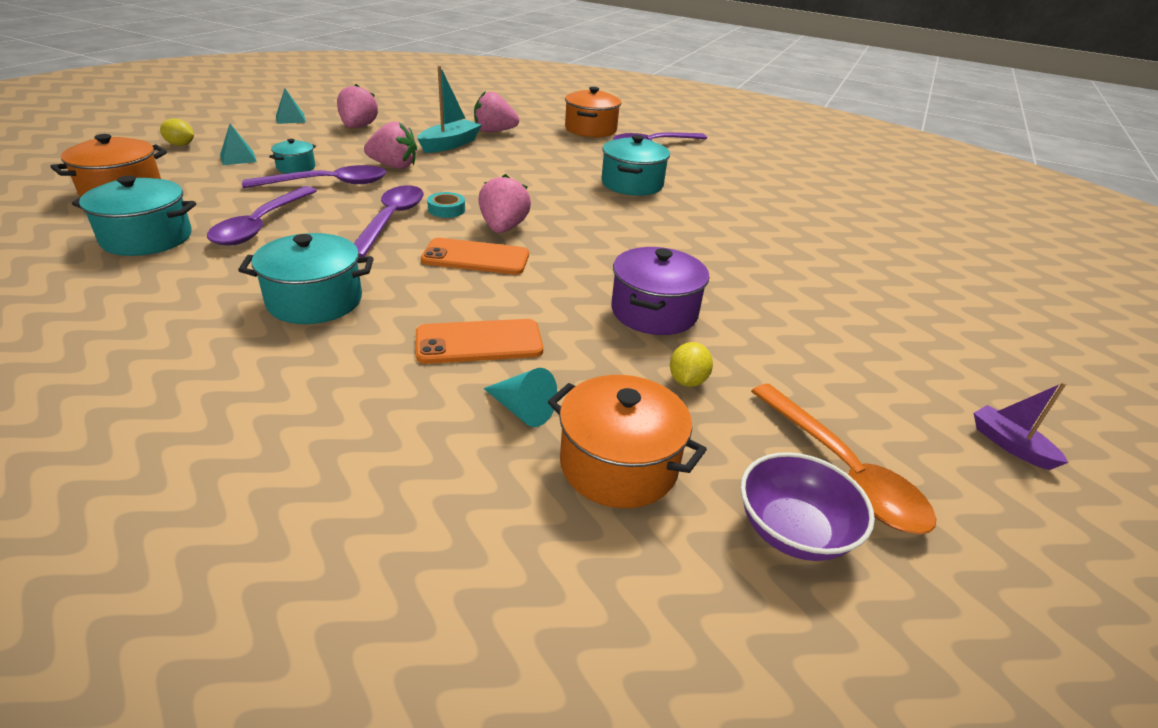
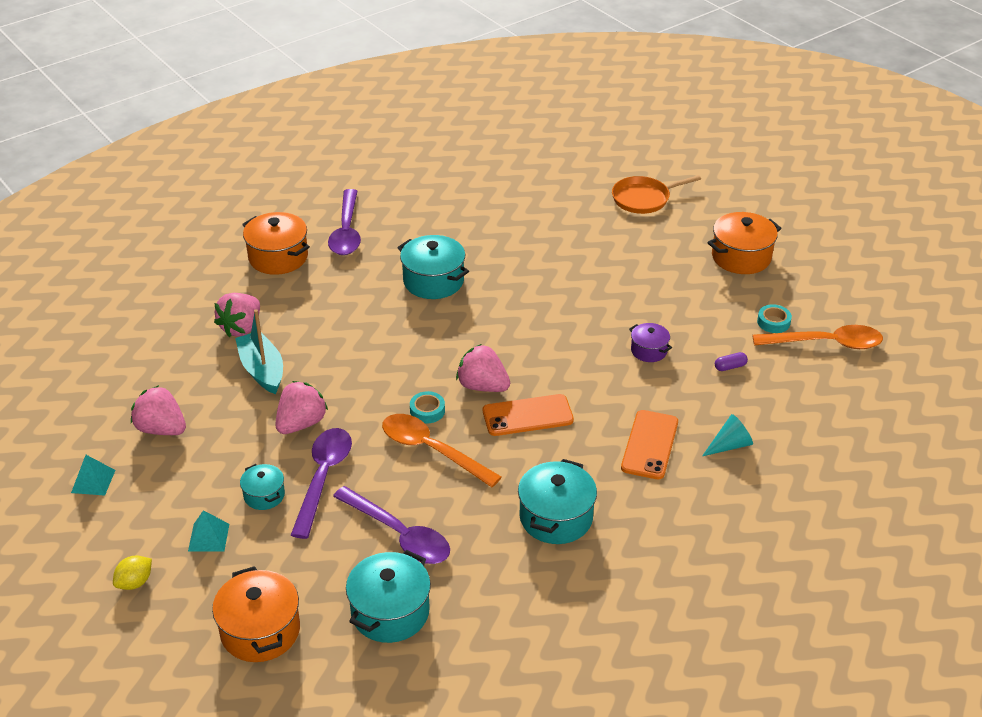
camera: 60 degrees left, 5 degrees up
(391, 220) = (431, 450): purple spoon -> orange spoon
(476, 258) = (527, 416): orange phone -> orange phone turned 45 degrees clockwise
(618, 465) = (791, 422): orange pot -> orange pot (741, 257)
(654, 312) = (649, 350): purple pot -> purple pot, size x0.57
(687, 381) = (730, 367): yellow lemon -> purple capsule
(793, 531) = (858, 380): purple bowl -> none
(825, 404) = (773, 322): none -> turquoise tape
(916, 263) = (643, 199): none -> orange pan
(1010, 445) = (830, 274): purple boat -> none

